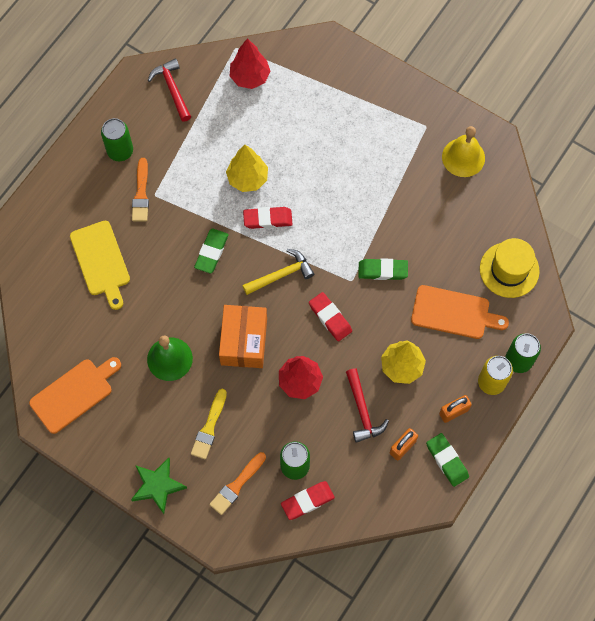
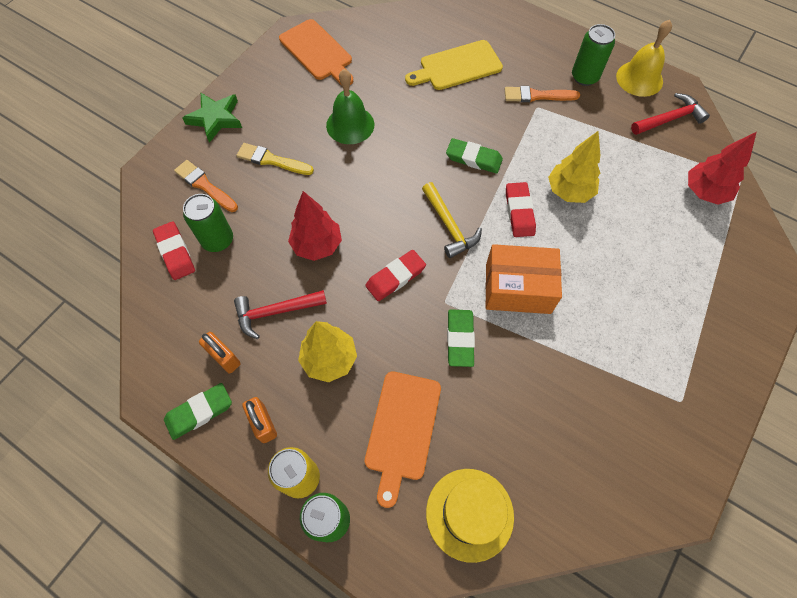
camera: 90 degrees right, 5 degrees down
(244, 341) = (367, 190): orange box -> orange box (518, 288)
(463, 157) = (641, 453): yellow bell -> yellow bell (639, 78)

